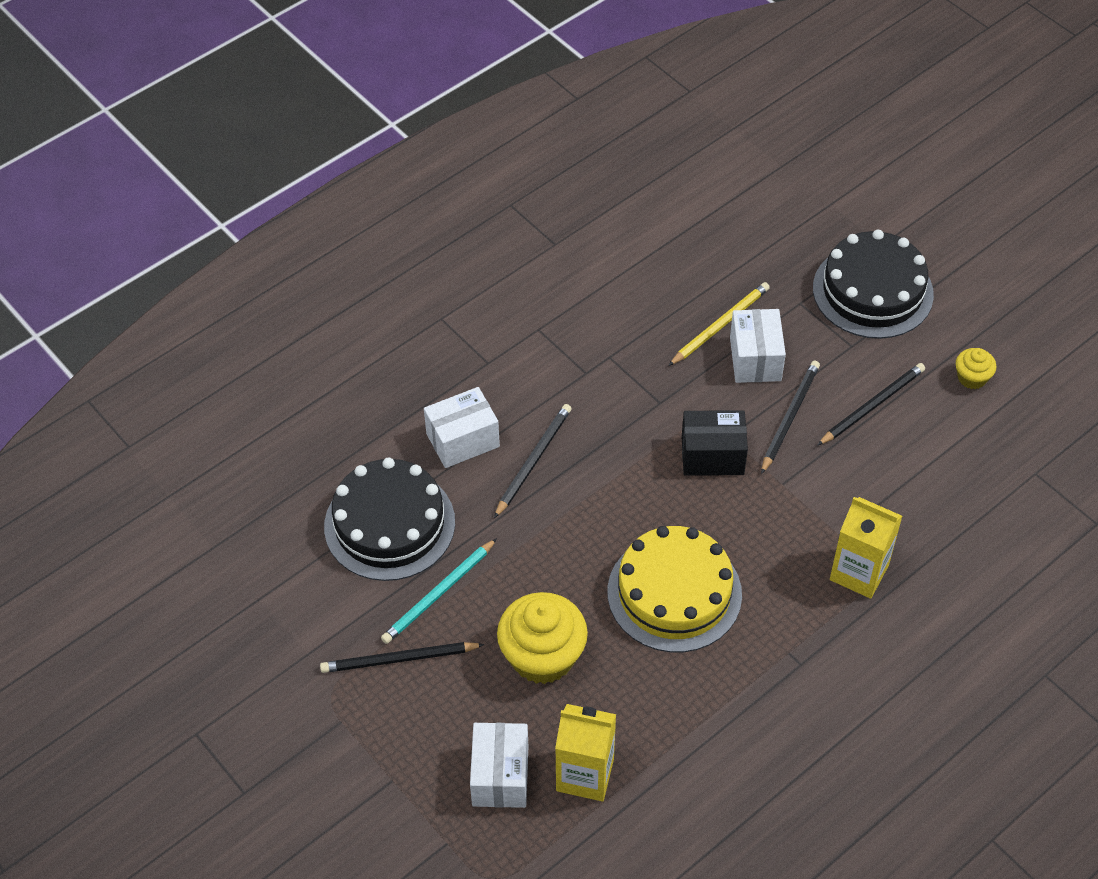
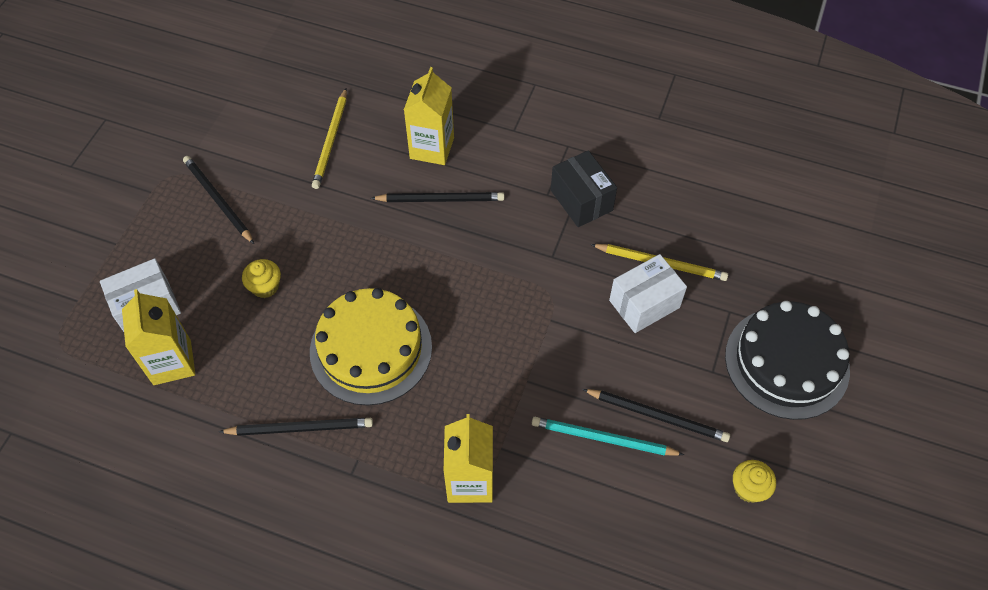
camera: 60 degrees right, 5 degrees up
(389, 524) = (331, 141): black cake -> yellow pencil
(438, 594) = (286, 197): turquoise pencil -> turquoise pencil (603, 438)
(462, 440) = (432, 148): white box -> yellow carton
(542, 656) = (265, 286): yellow cupcake -> yellow cupcake, size x0.50
(712, 455) = (523, 316): black box -> black box (581, 200)
(790, 417) = (601, 356): black pencil -> black pencil (300, 428)

